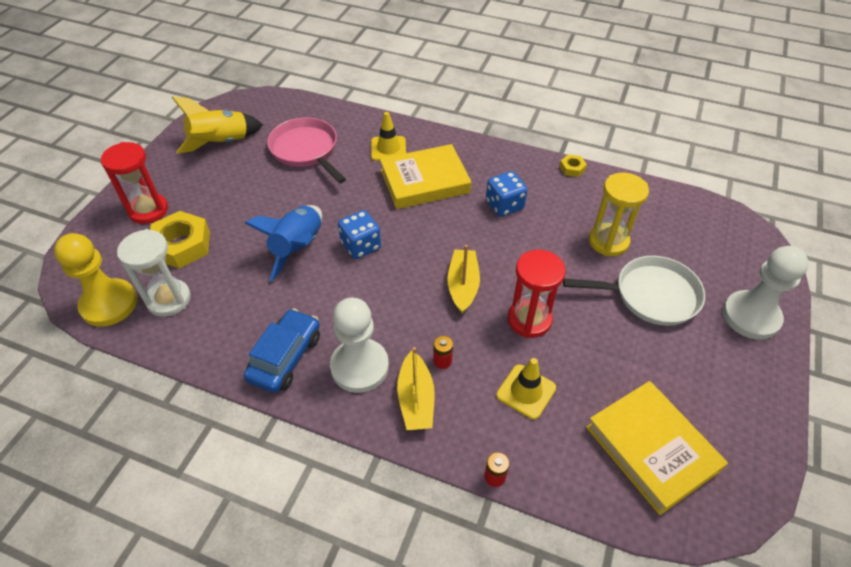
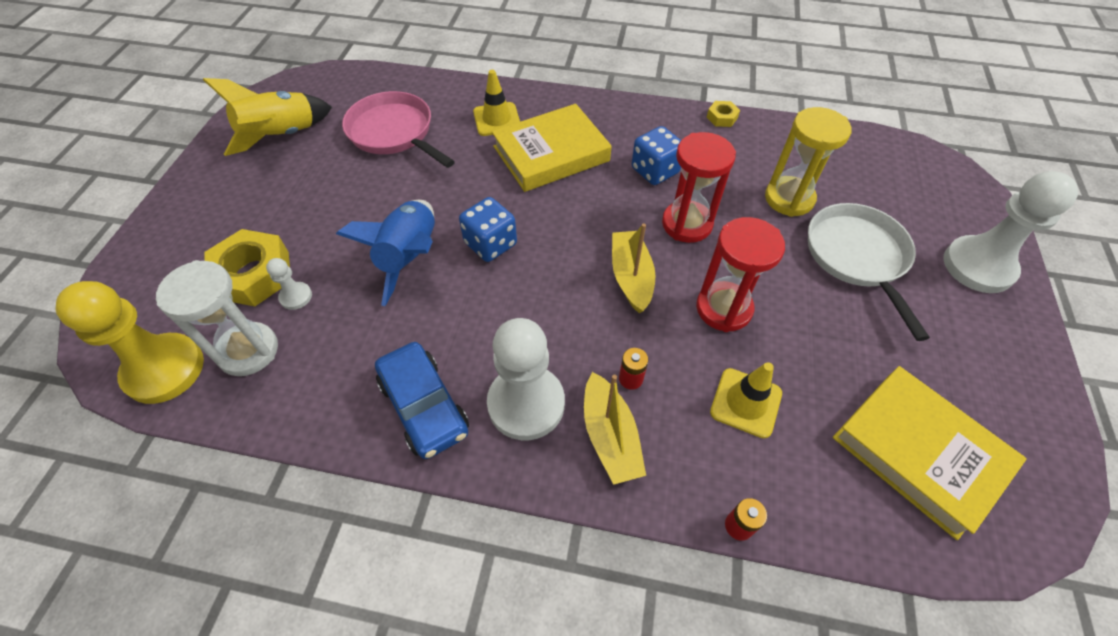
camera: 10 degrees left, 5 degrees up
(148, 210) = (199, 234): red hourglass -> red hourglass (687, 224)
(209, 265) = (296, 296): none -> white pawn
(285, 357) = (424, 406): blue car -> blue car turned 135 degrees clockwise
(651, 295) = (857, 257): white pan -> white pan turned 90 degrees counterclockwise

